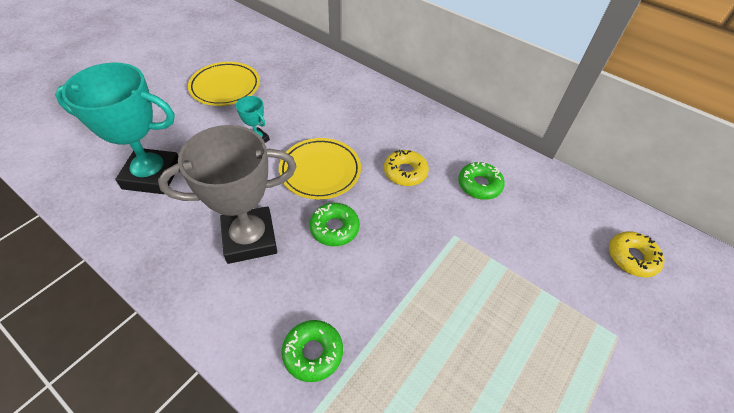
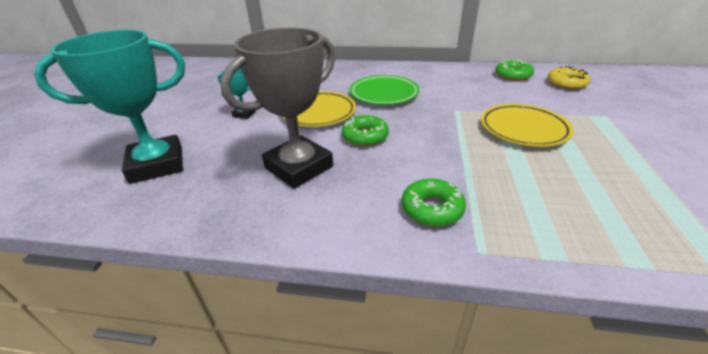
camera: 25 degrees left, 15 degrees down
(225, 87) = (184, 97): yellow plate -> yellow plate (523, 129)
(405, 172) = (384, 94): yellow donut -> green plate
(479, 185) = (440, 84): green donut -> green donut (512, 75)

